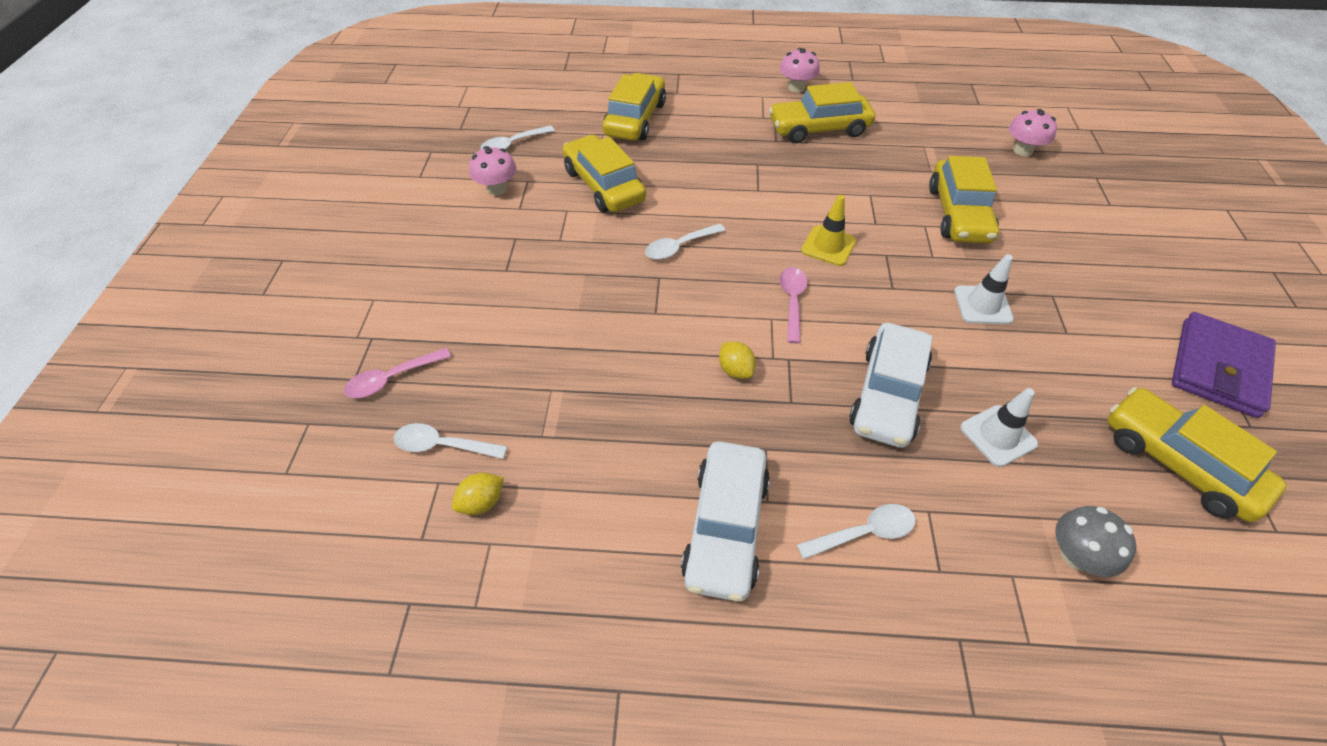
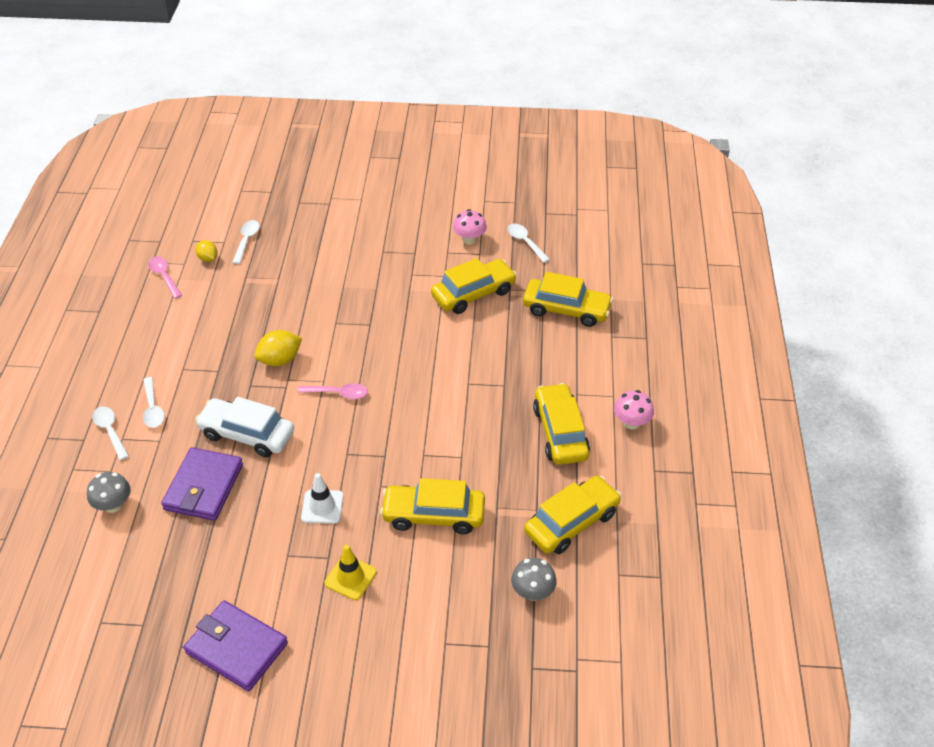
camera: 90 degrees right, 5 degrees down
(392, 379) = (296, 216): pink spoon -> pink spoon (164, 276)
(679, 247) = (400, 335): white spoon -> white spoon (110, 431)
(725, 527) = (171, 350): white car -> none
(735, 370) = (280, 360): yellow lemon -> yellow lemon, size x1.58
(828, 246) = (396, 420): yellow traffic cone -> yellow traffic cone (350, 577)
(998, 436) = (203, 487): white traffic cone -> purple wallet
(1022, 150) = (532, 592): pink mushroom -> grey mushroom
(1178, 463) = (161, 584): yellow car -> yellow car (572, 522)

